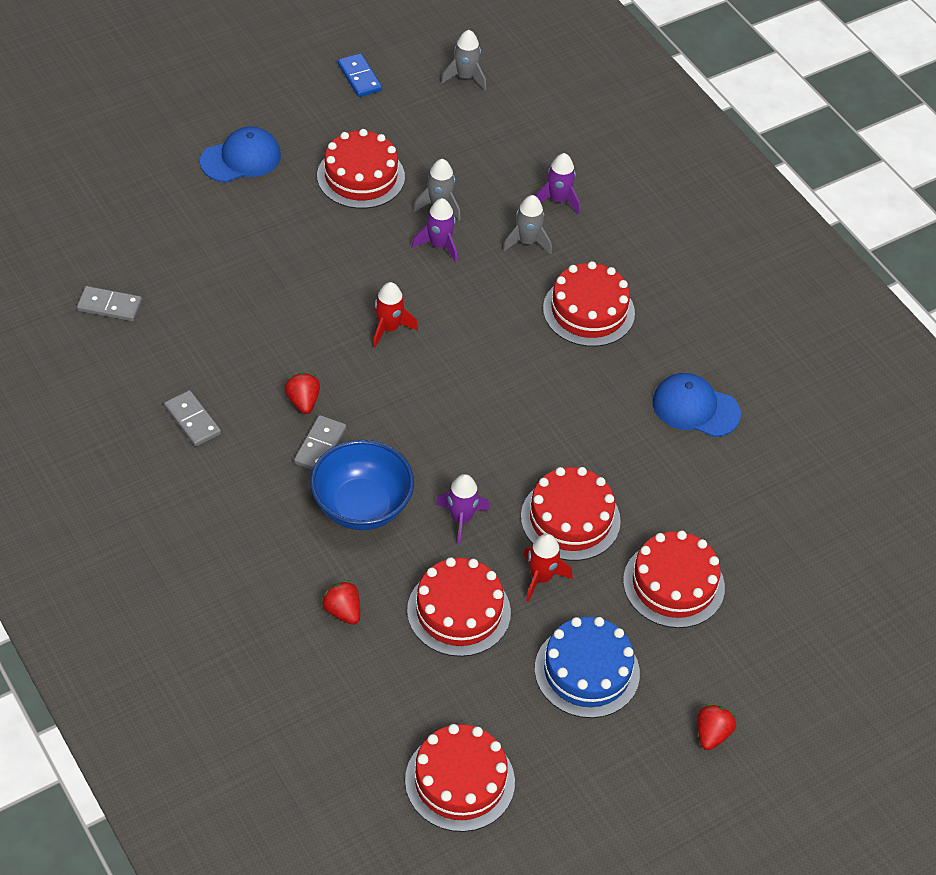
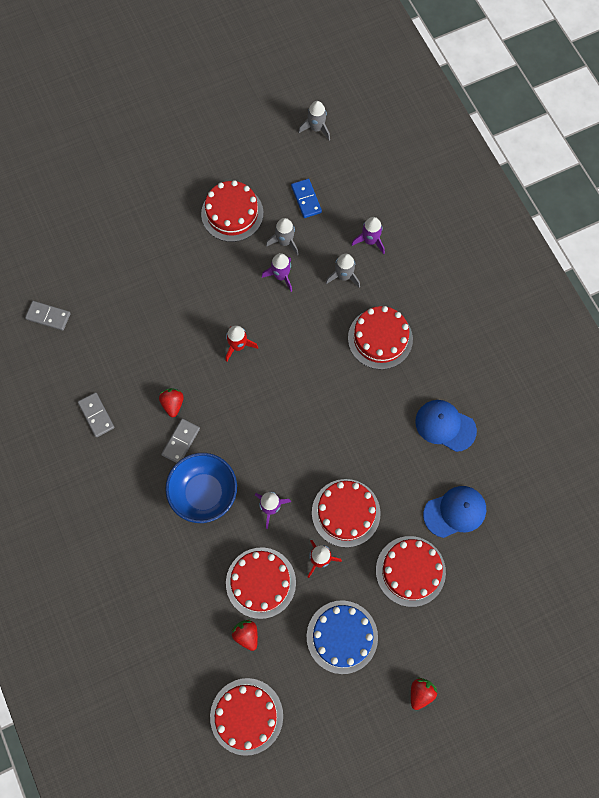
camera: 10 degrees right, 20 degrees up
(241, 158) = (149, 194): blue cap -> blue cap (455, 512)
(343, 611) = (182, 577): red strawberry -> red strawberry (246, 635)
(359, 77) = (240, 125): blue domino -> blue domino (306, 199)

